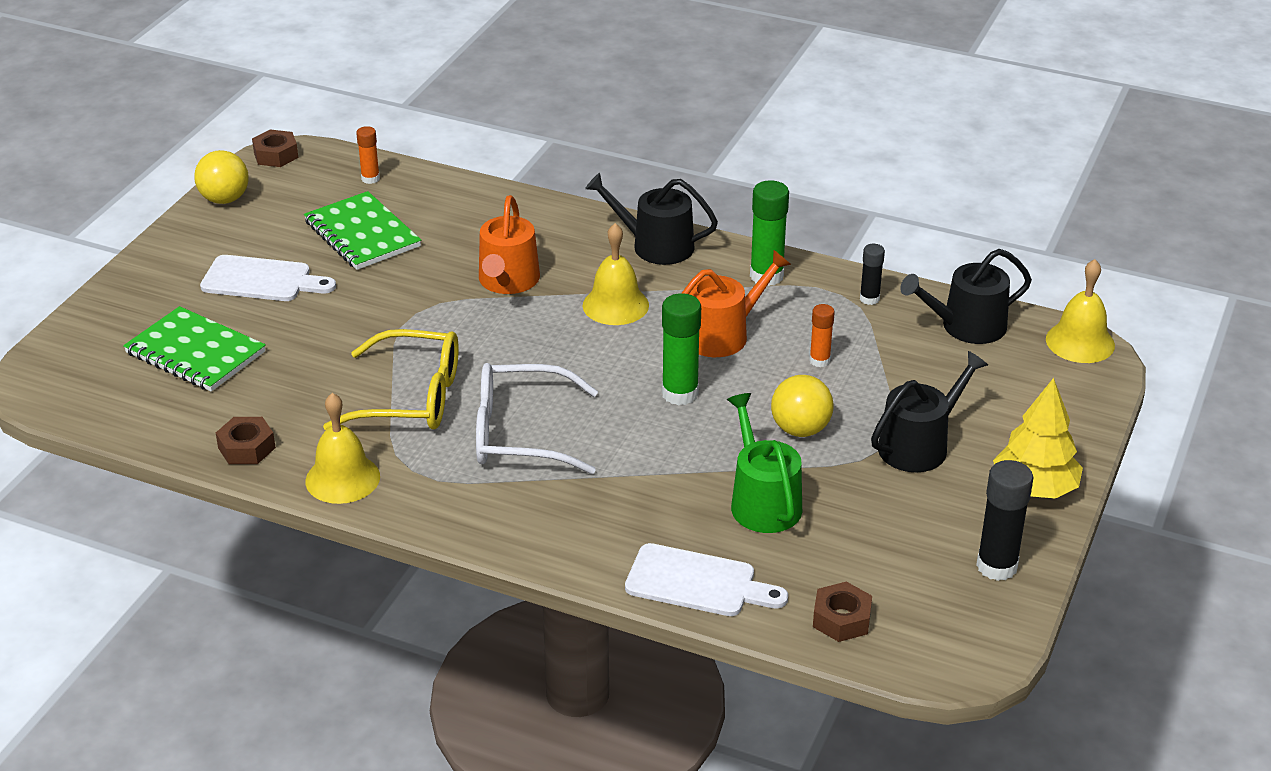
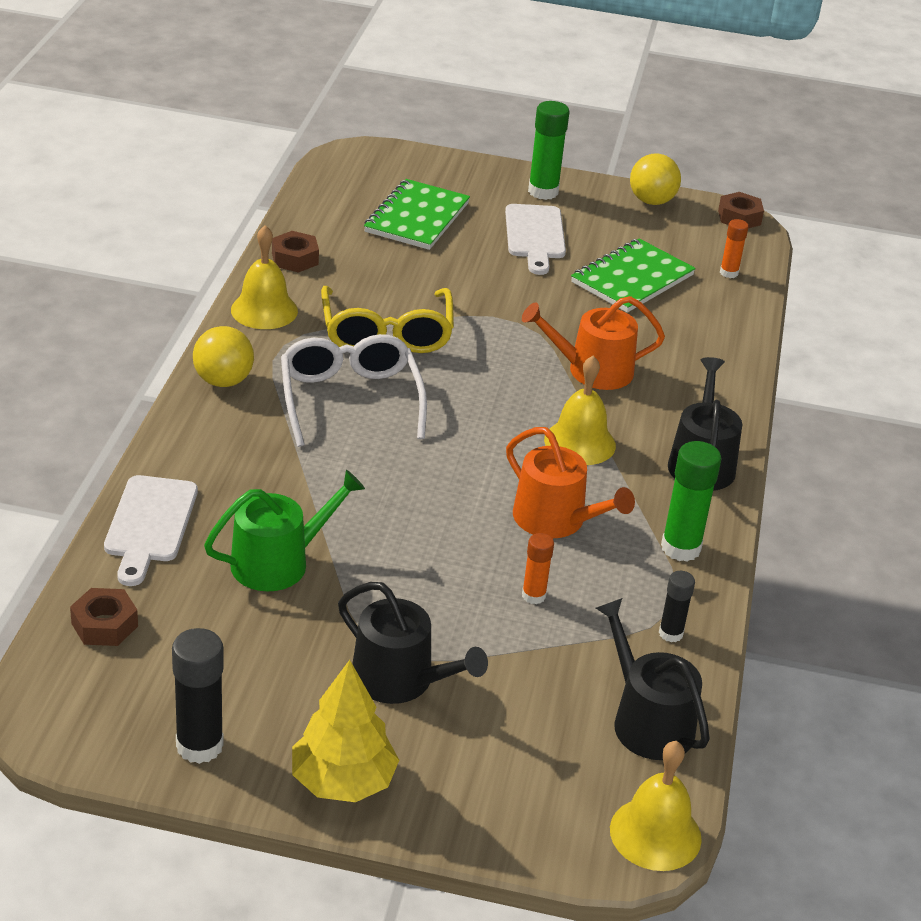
camera: 75 degrees right, 0 degrees up
(680, 393) = (442, 496): green glue stick -> green glue stick (543, 191)
(800, 429) = (405, 585): yellow ball -> yellow ball (223, 381)

